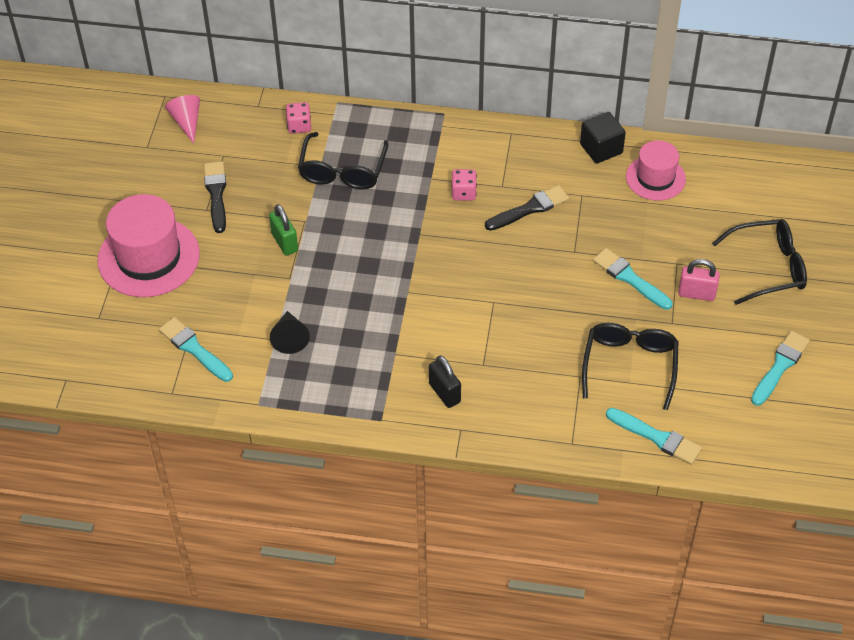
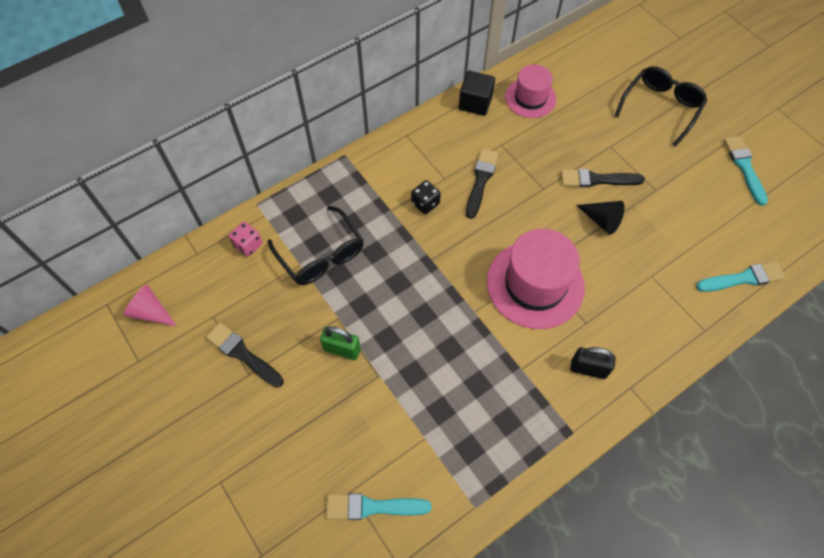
camera: 45 degrees left, 10 degrees up
(148, 257) = (245, 459): pink hat -> pink hat (535, 284)
(290, 338) = (434, 426): black cone -> black cone (601, 220)
(463, 193) = (425, 203): pink dice -> black dice
(629, 278) = (597, 179): turquoise brush -> black brush
(630, 365) = (669, 241): black glasses -> none
(696, 294) = (645, 158): pink padlock -> none

